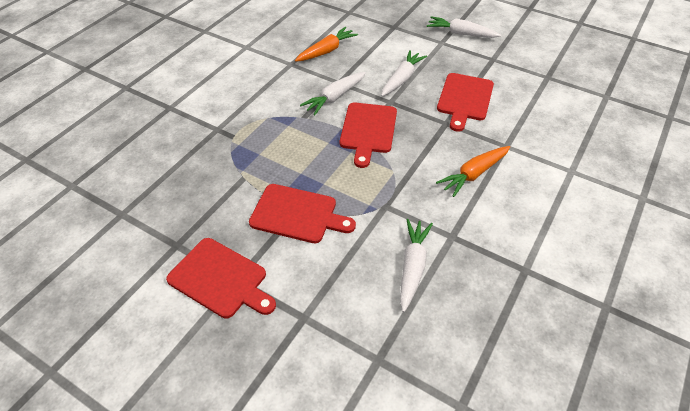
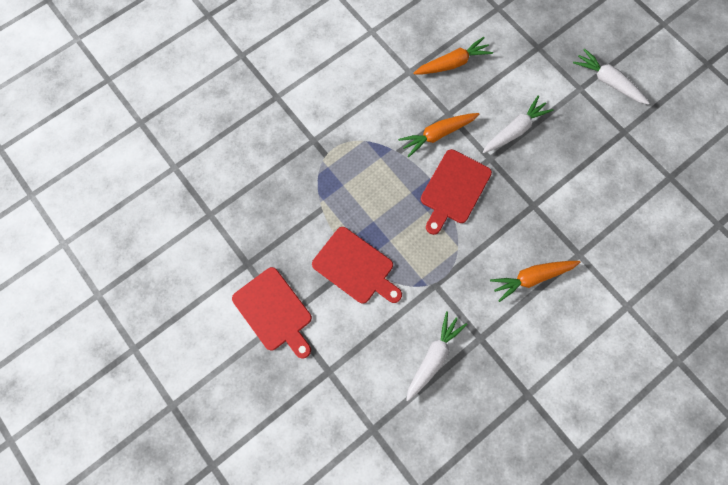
camera: 20 degrees right, 25 degrees up
(335, 97) = (437, 135): white carrot -> orange carrot
(464, 99) = (567, 180): red cutting board -> none

